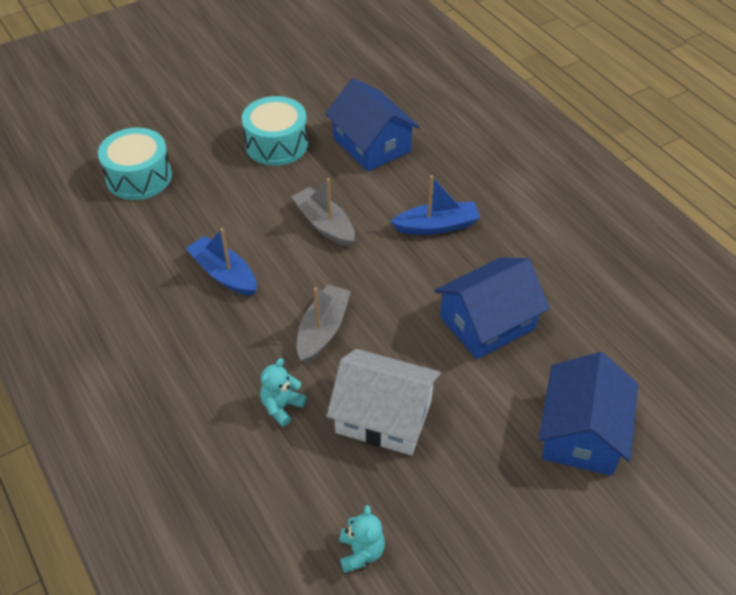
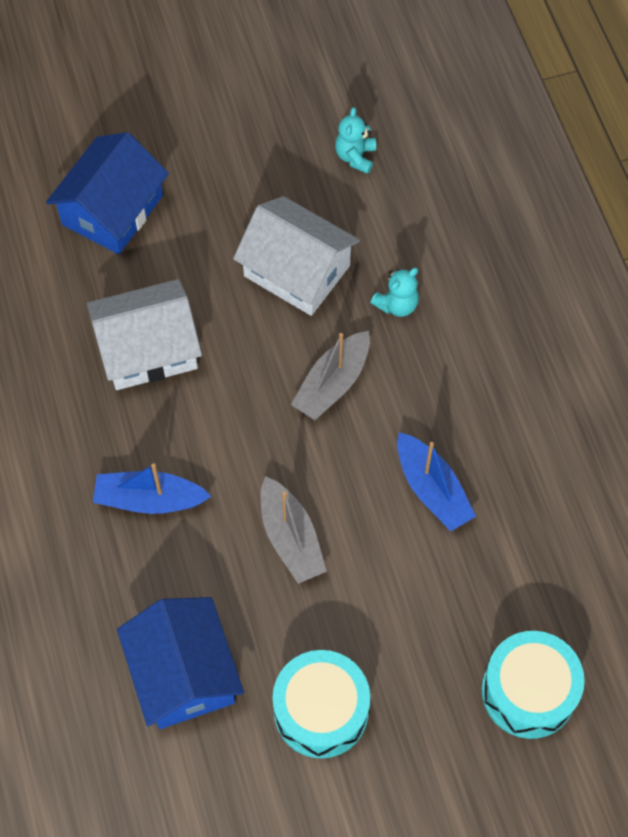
camera: 165 degrees left, 15 degrees up
(487, 323) = (148, 349): blue house -> white house

